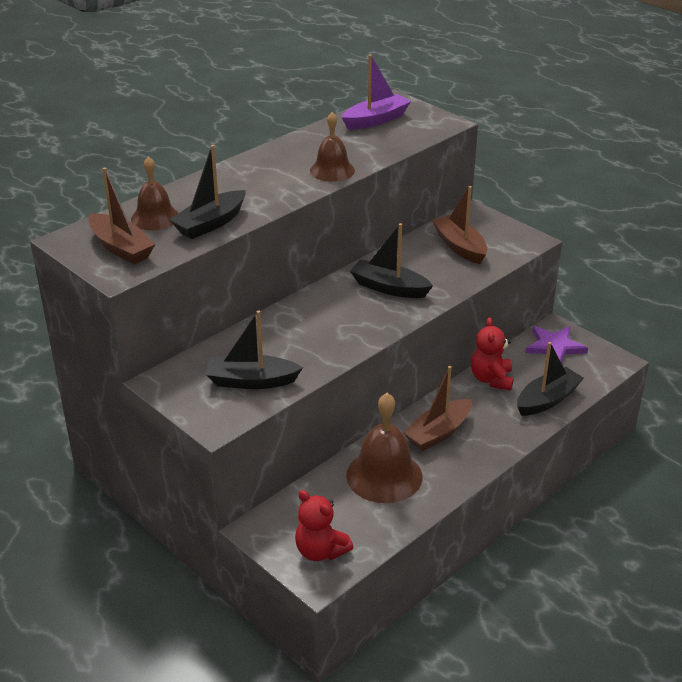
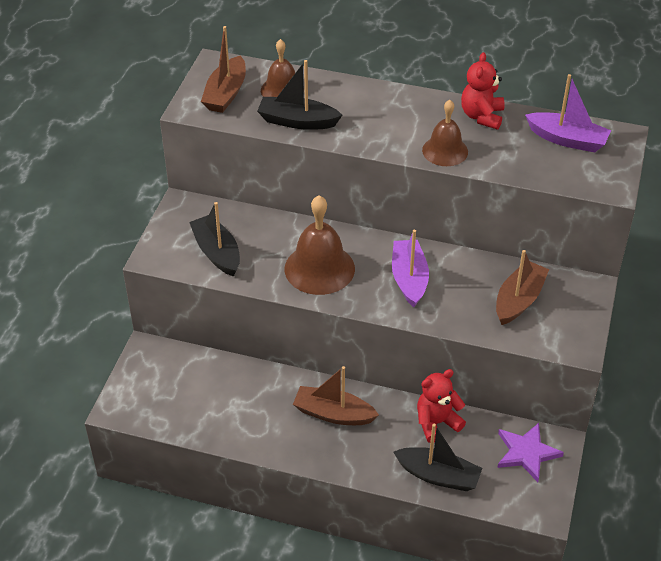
camera: 60 degrees right, 10 degrees up
(320, 551) = (146, 397): red teddy bear -> red teddy bear (482, 116)
(384, 475) = (255, 400): brown bell -> brown bell (319, 268)
(389, 288) = (409, 279): black boat -> purple boat

